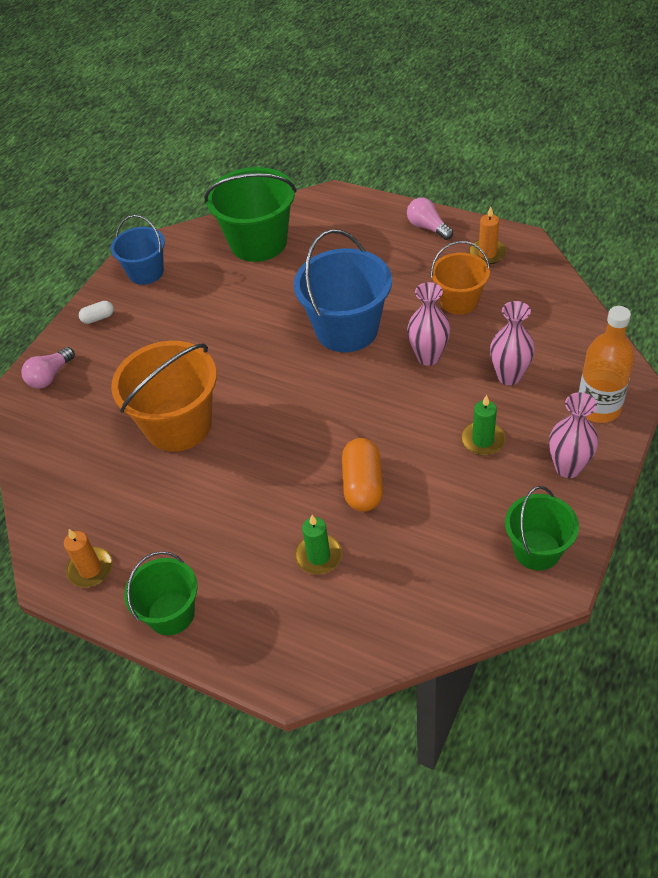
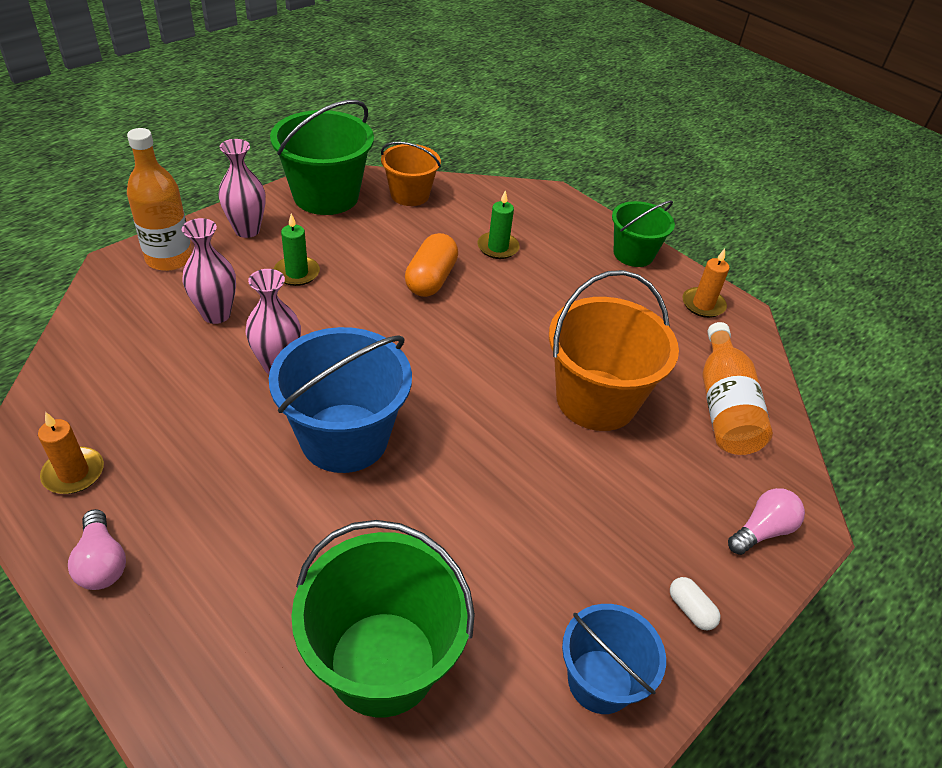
camera: 170 degrees left, 5 degrees down
(72, 460) = (724, 406): none -> orange bottle
(98, 318) = (690, 610): white capsule -> white capsule turned 60 degrees clockwise
(459, 301) = (181, 418): orange bucket -> orange bucket (410, 195)
(537, 550) = (326, 196): green bucket -> green bucket, size x1.64

